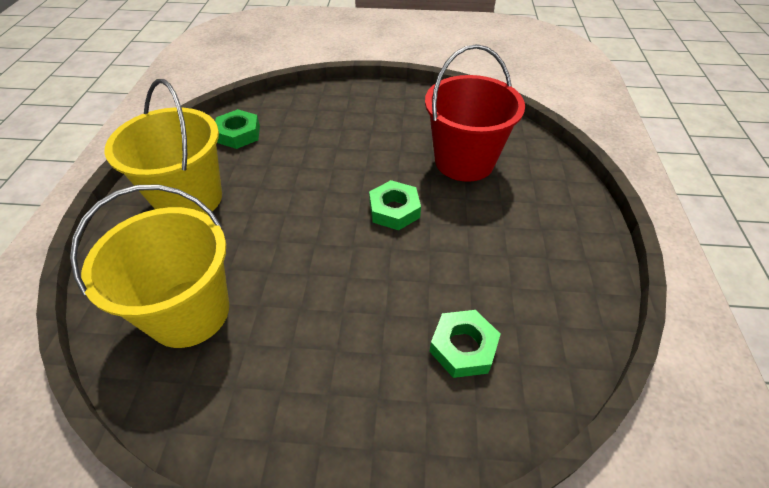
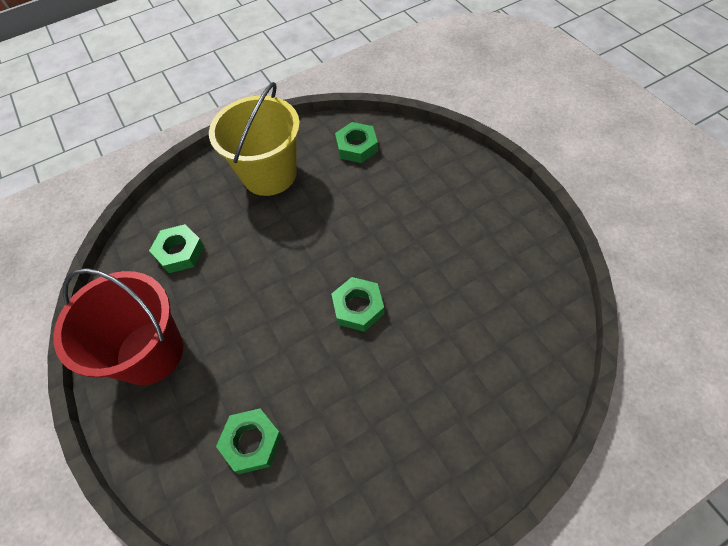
camera: 60 degrees right, 10 degrees up
(189, 312) = (180, 252): yellow bucket -> green nut
(464, 161) = (467, 324): red bucket -> red bucket (150, 352)

